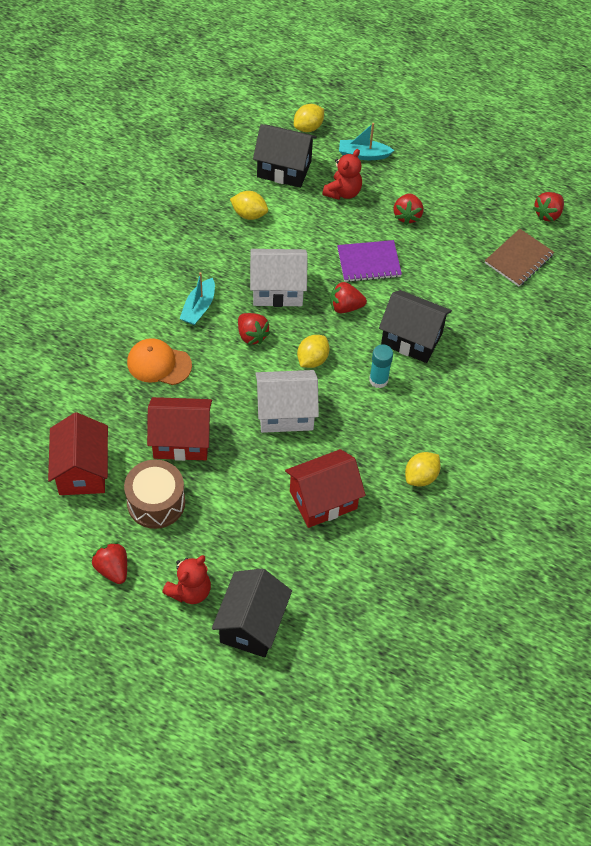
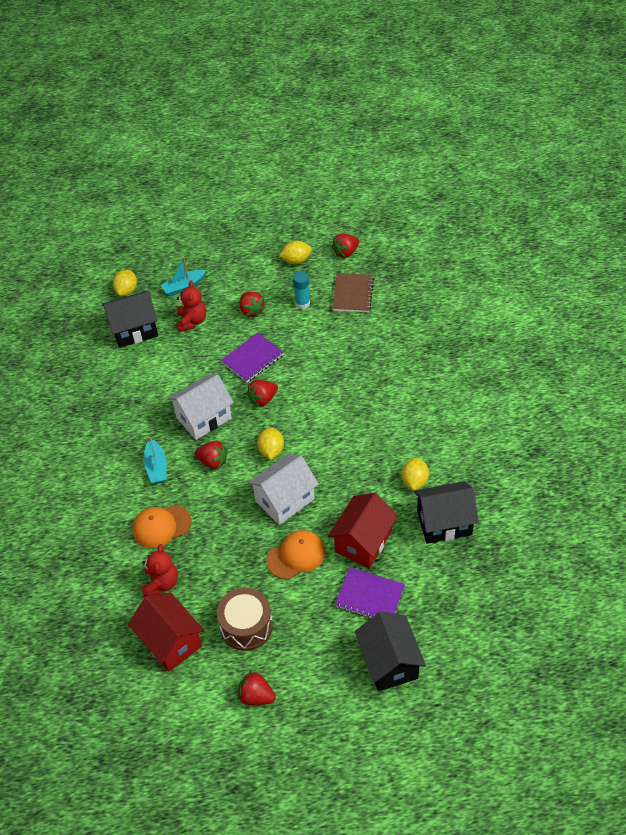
camera: 30 degrees left, 5 degrees down
(181, 440) = (226, 569): red house -> none
(190, 591) = (325, 671): red teddy bear -> red teddy bear (161, 583)
(249, 214) = (136, 377): yellow lemon -> yellow lemon (296, 260)
(252, 470) = (296, 556): none -> orange cap
(286, 553) = (369, 596): none -> purple notebook
(378, 380) = (329, 435): turquoise glue stick -> turquoise glue stick (302, 303)
(411, 339) = (327, 392): black house -> black house (444, 523)
(547, 214) = (346, 252): red strawberry -> red strawberry turned 45 degrees clockwise

